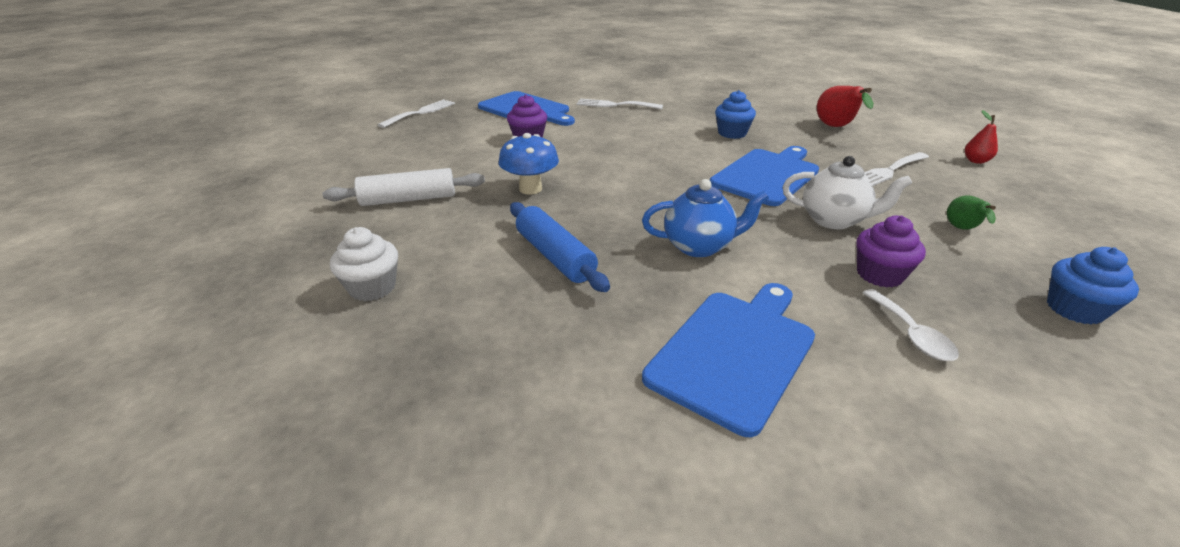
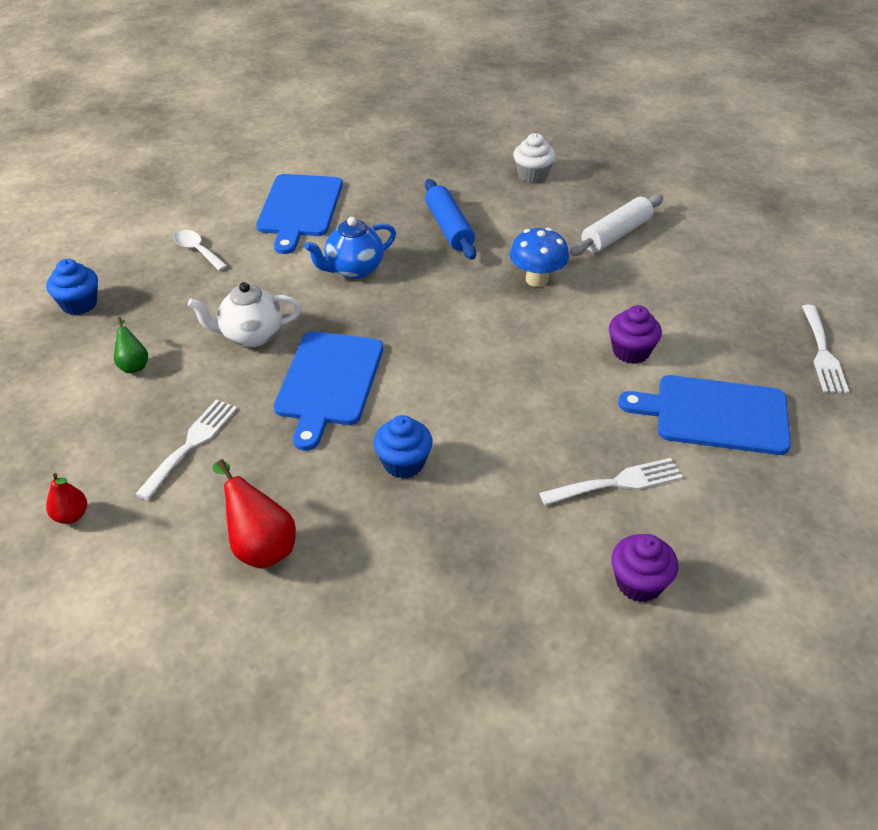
camera: 150 degrees right, 10 degrees up
(555, 256) = (449, 228): blue rolling pin -> blue rolling pin turned 45 degrees clockwise
(879, 274) = (213, 289): purple cupcake -> purple cupcake (639, 583)

